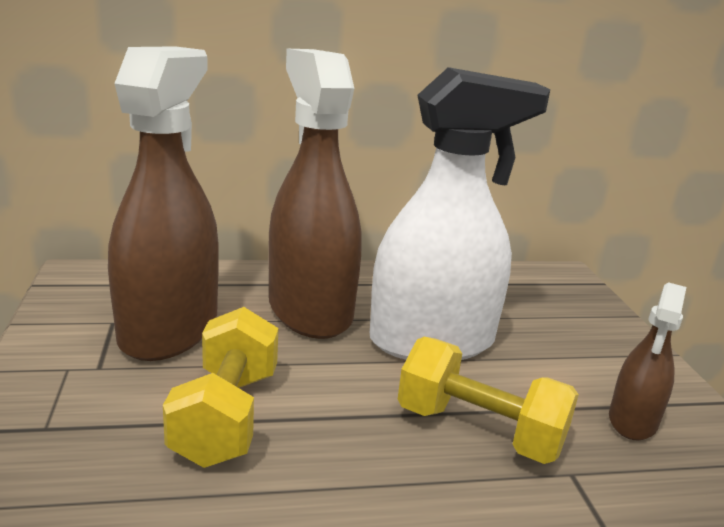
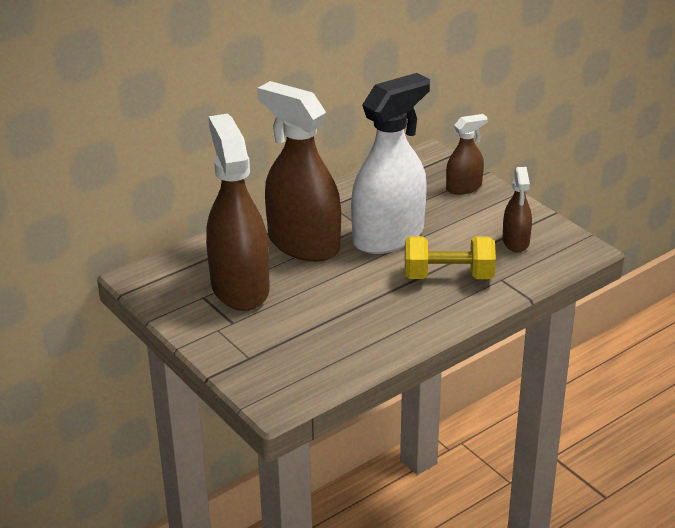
camera: 25 degrees left, 10 degrees up
(226, 416) = (326, 318): yellow dumbbell -> none
(589, 321) = (464, 187): none -> brown spray bottle

